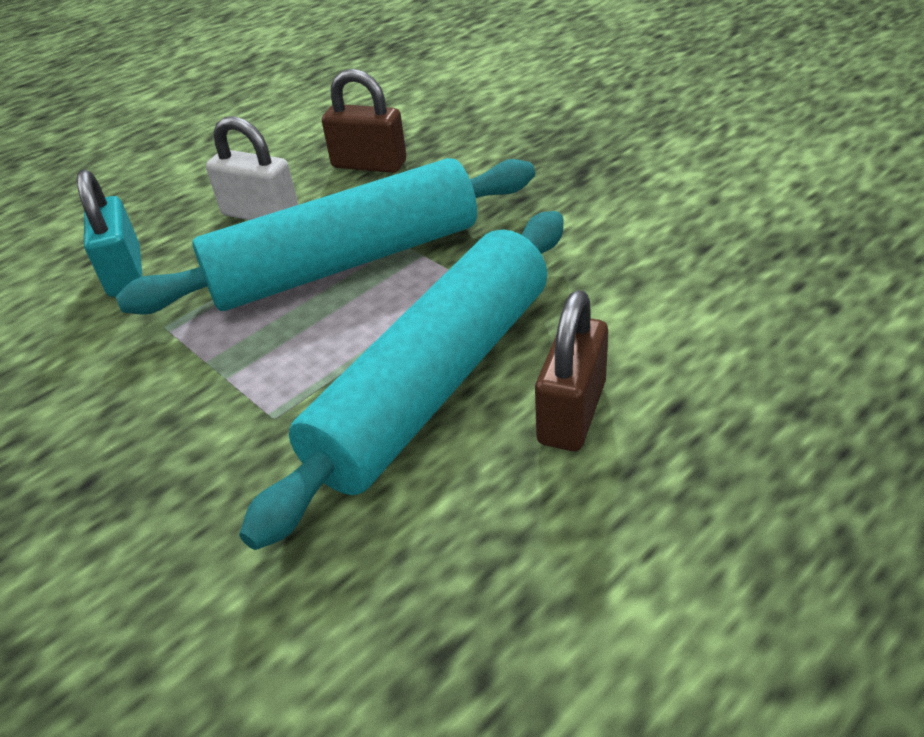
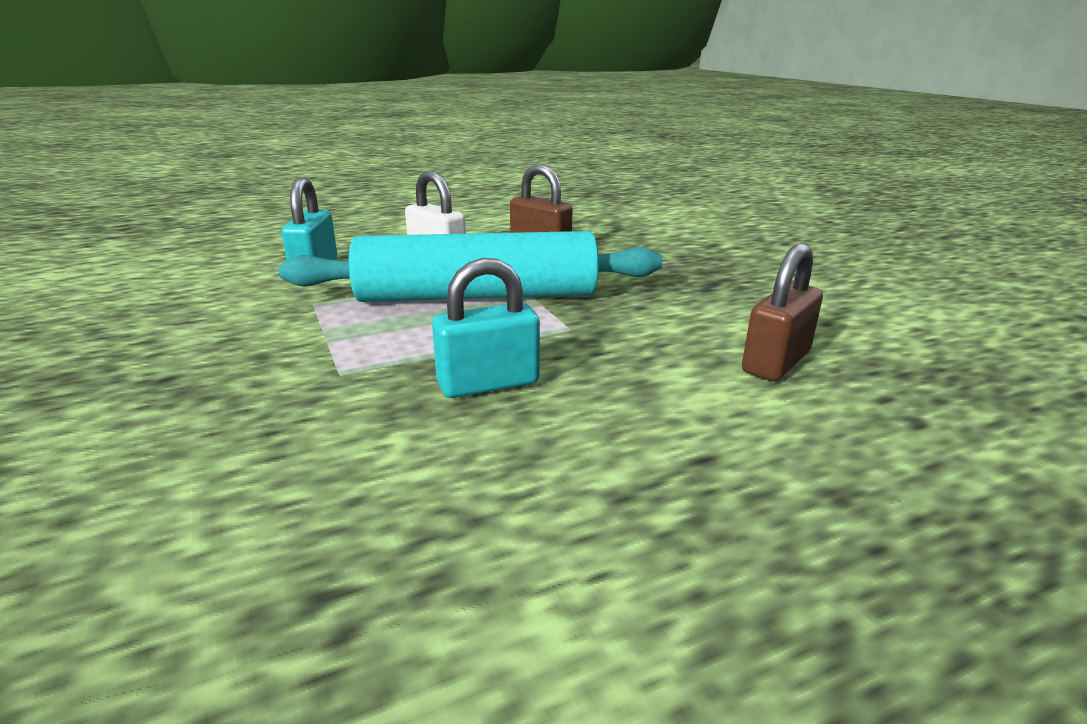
camera: 15 degrees right, 15 degrees down
(435, 382) = (488, 383): turquoise rolling pin -> turquoise padlock
(571, 412) = (596, 435): brown padlock -> brown padlock (776, 362)

